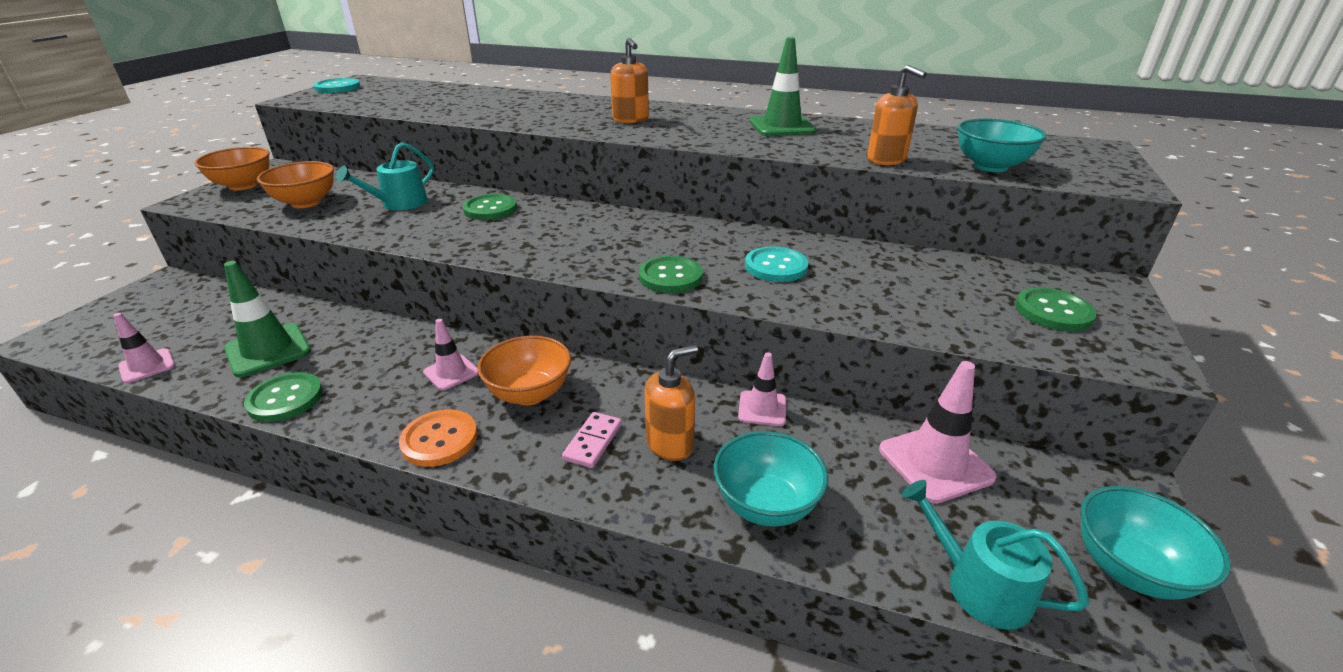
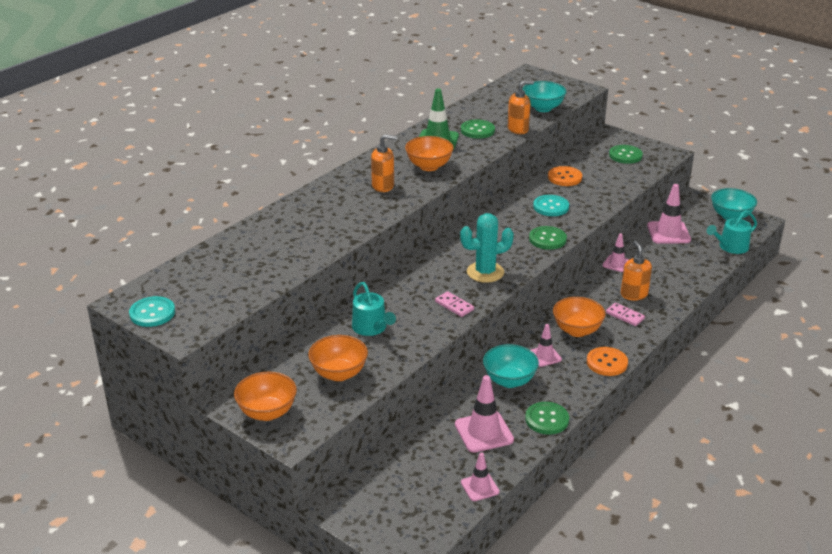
camera: 70 degrees left, 0 degrees up
(268, 350) = (484, 432): green traffic cone -> pink traffic cone
(455, 238) = (454, 306): none -> pink domino
(490, 209) = (409, 289): green button -> green button (477, 130)
(548, 245) = (485, 272): none -> turquoise cactus
(704, 131) = (429, 166): none -> orange bowl
(766, 505) = (680, 279): turquoise bowl -> turquoise bowl (509, 380)
(887, 265) = (564, 177): none -> orange button

